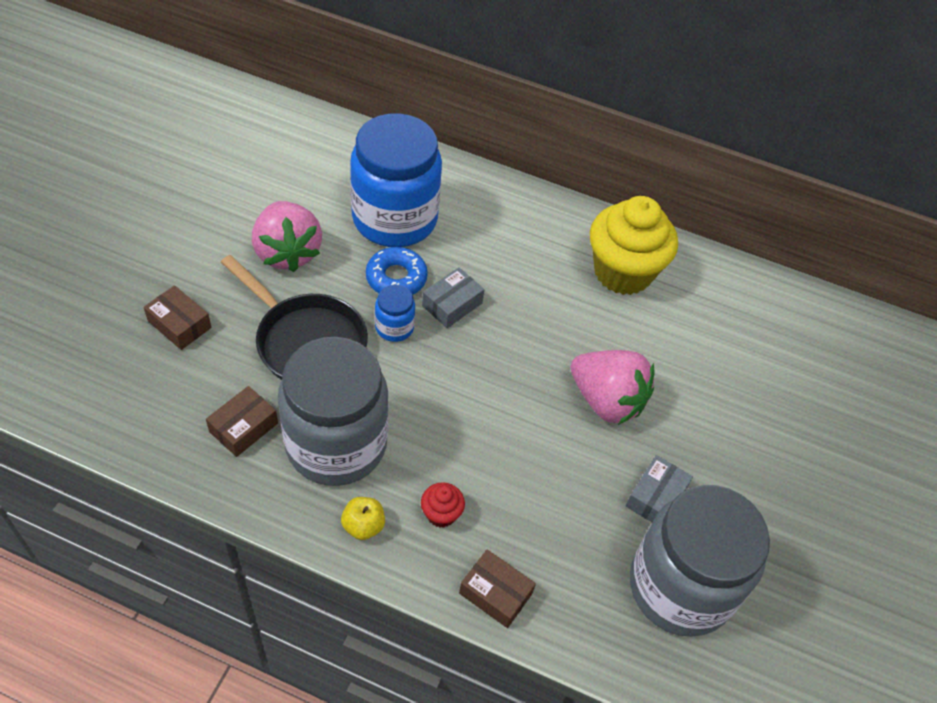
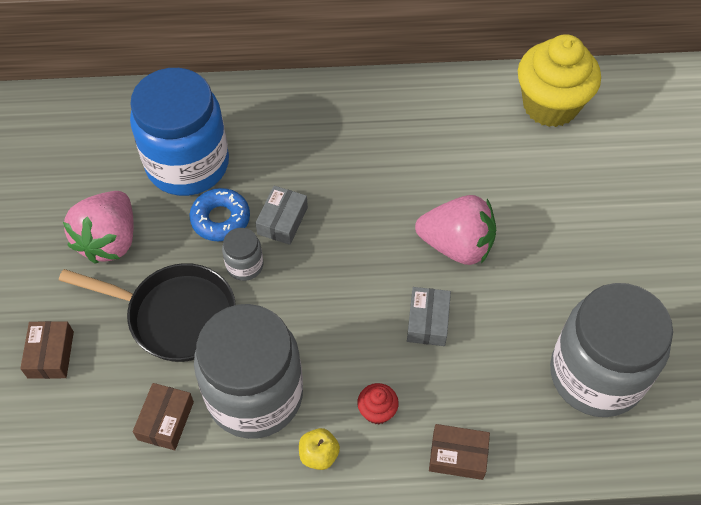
camera: 20 degrees left, 5 degrees up
(179, 324) = (51, 354): brown box -> brown box turned 75 degrees clockwise
(287, 252) = (109, 240): pink strawberry -> pink strawberry turned 60 degrees clockwise
(394, 327) = (245, 265): blue jar -> grey jar
(623, 272) = (409, 124): yellow cupcake -> yellow cupcake (550, 105)
(656, 497) = (539, 309): grey box -> grey box (428, 321)

